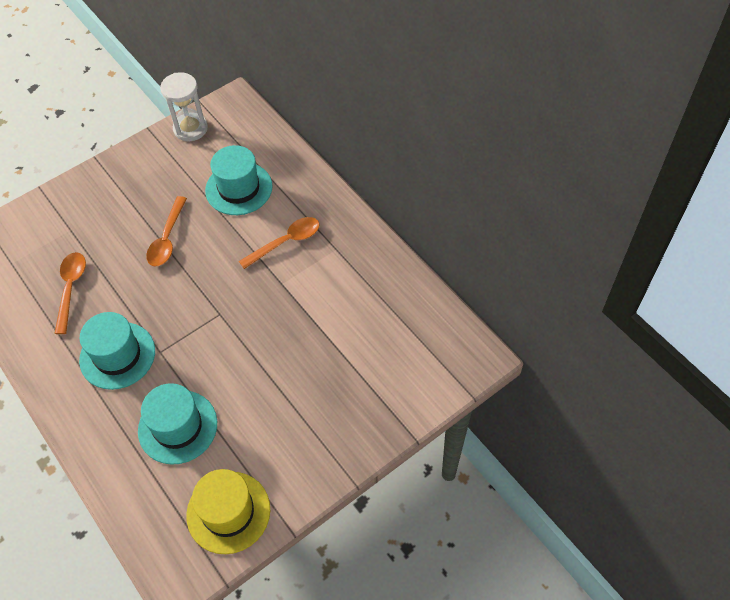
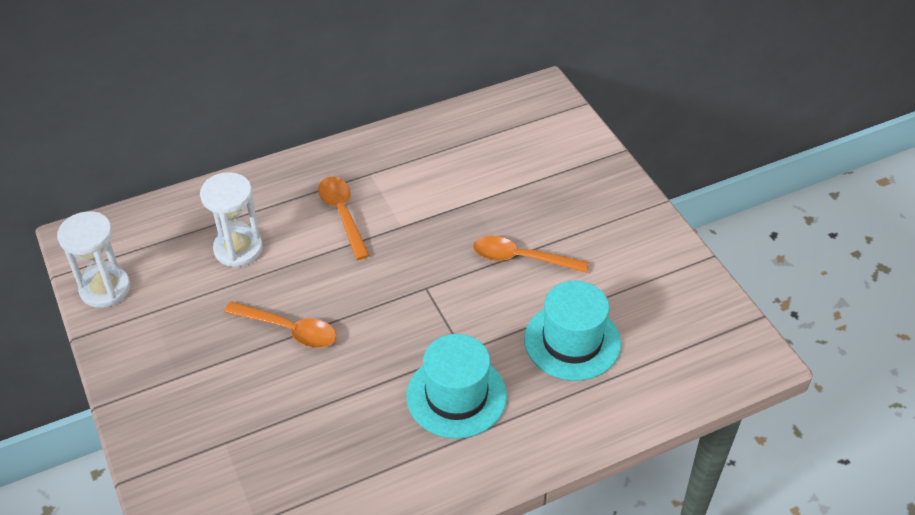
camera: 80 degrees left, 10 degrees down
(71, 288) = (331, 445): orange spoon -> orange spoon (521, 258)
(228, 512) = (685, 305): yellow hat -> none
(239, 188) = (238, 249): turquoise hat -> white hourglass

